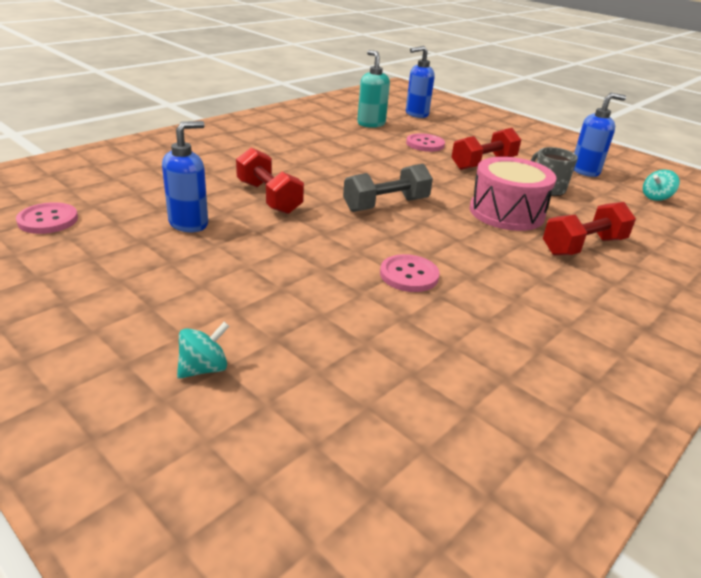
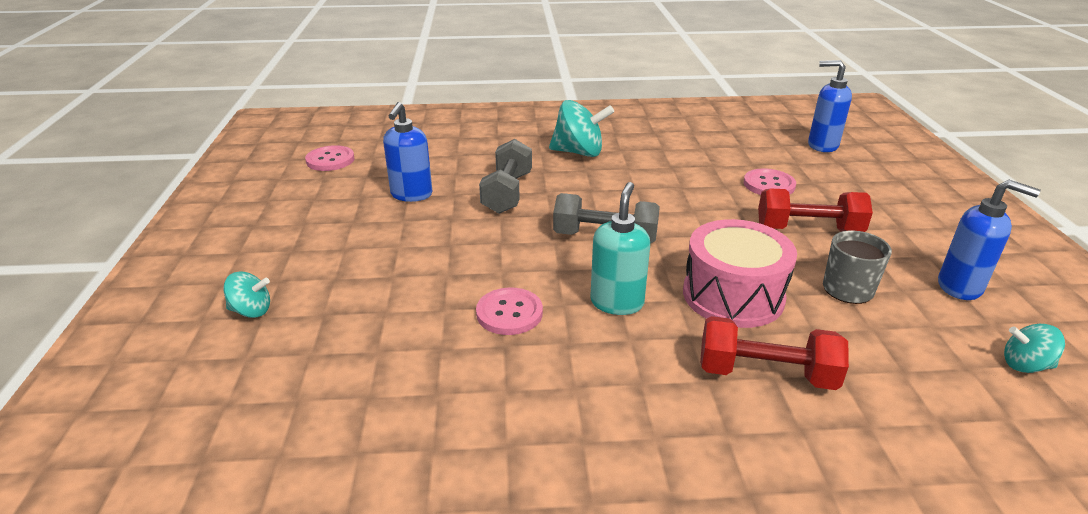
camera: 45 degrees right, 0 degrees up
(189, 224) = (411, 195): blue soap dispenser -> blue soap dispenser turned 105 degrees clockwise
(269, 197) = (507, 193): red dumbbell -> grey dumbbell
(274, 154) = (579, 152): none -> turquoise spinning top
(371, 124) = (740, 144): turquoise soap dispenser -> turquoise soap dispenser (617, 302)

